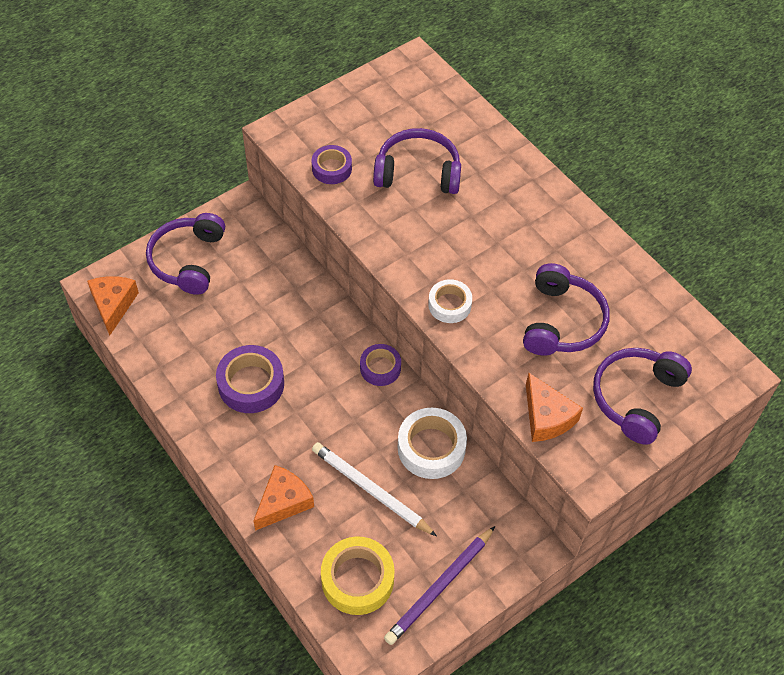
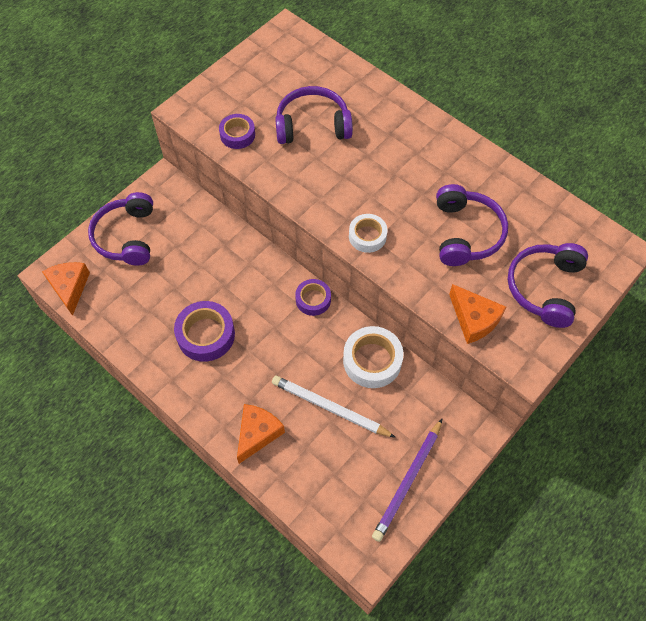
camera: 10 degrees left, 5 degrees up
(357, 579) = (337, 489): yellow tape -> none

